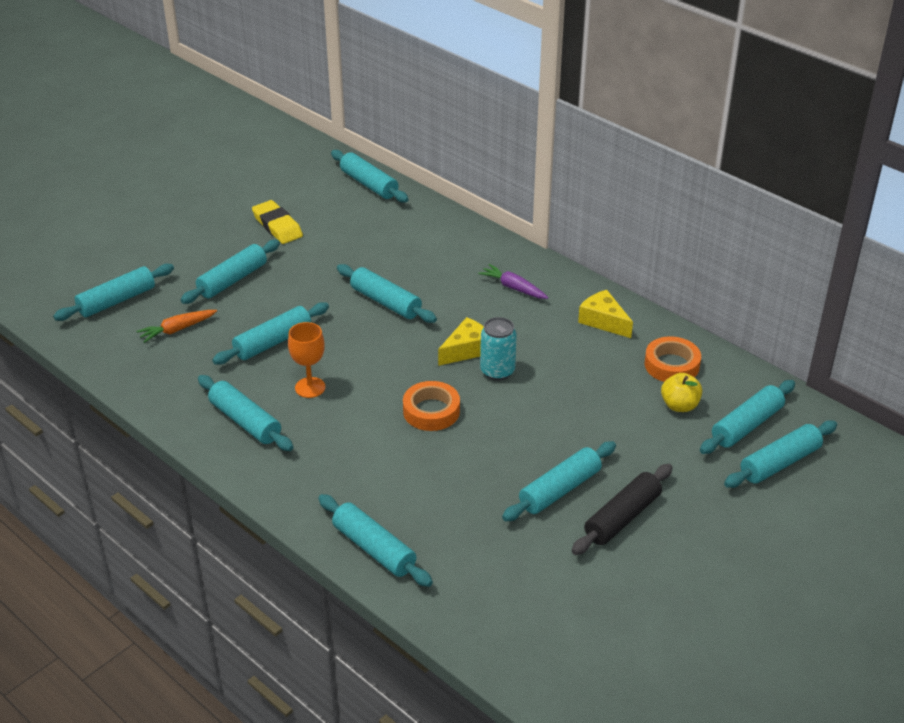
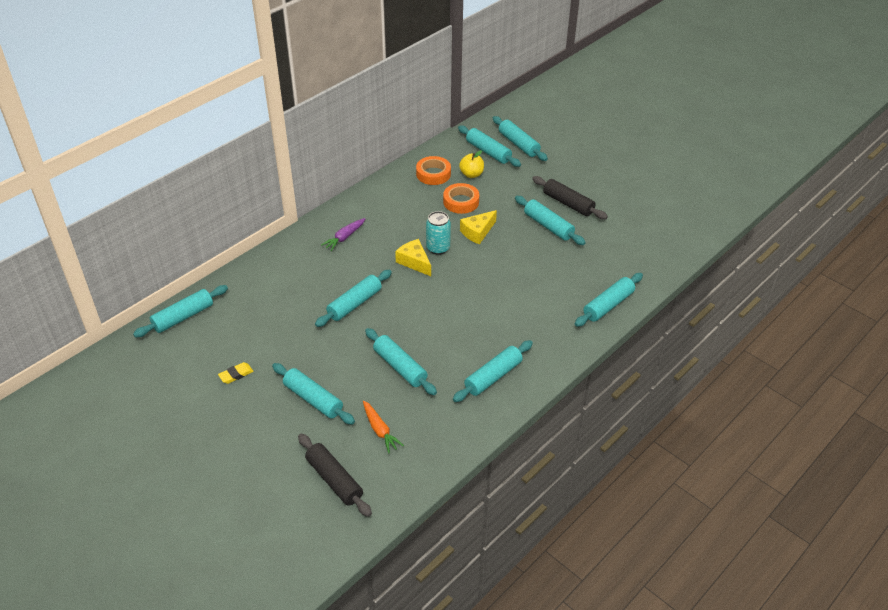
camera: 90 degrees left, 5 degrees up
(117, 301) = (334, 479): turquoise rolling pin -> black rolling pin
(277, 226) = (236, 374): yellow eraser -> yellow eraser, size x0.59
(310, 387) = (454, 342): orange goblet -> none
(431, 411) = (479, 280): orange tape -> orange tape (461, 202)
(603, 321) = (386, 198): yellow cheese -> yellow cheese (477, 232)

